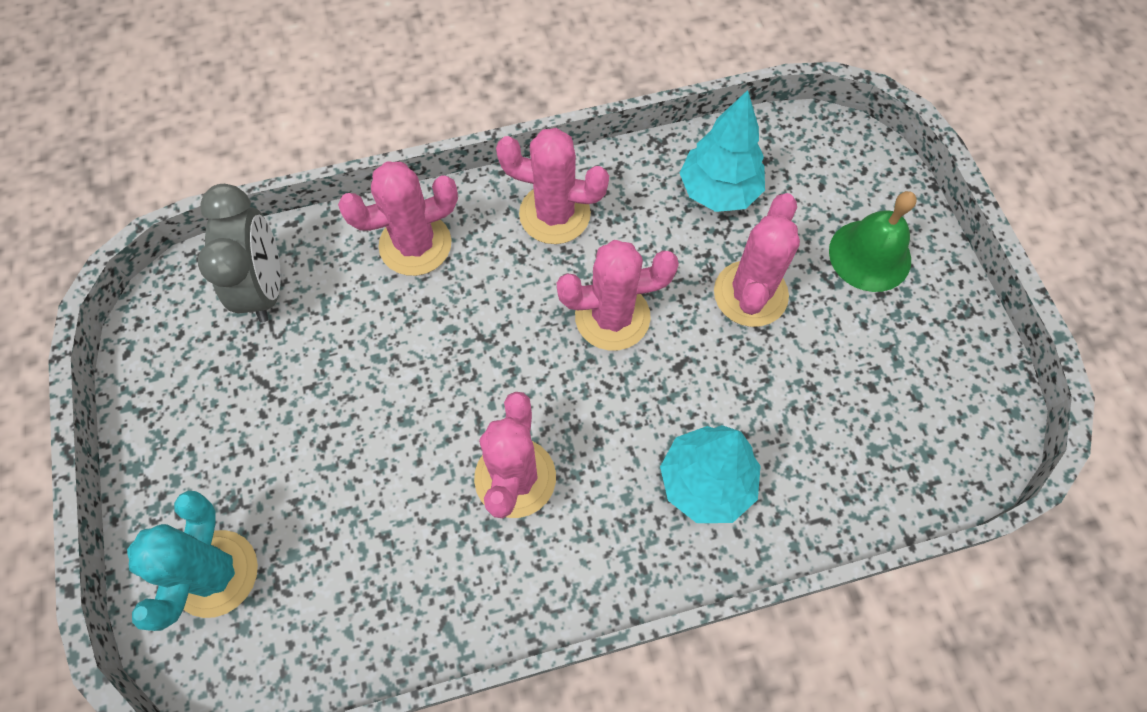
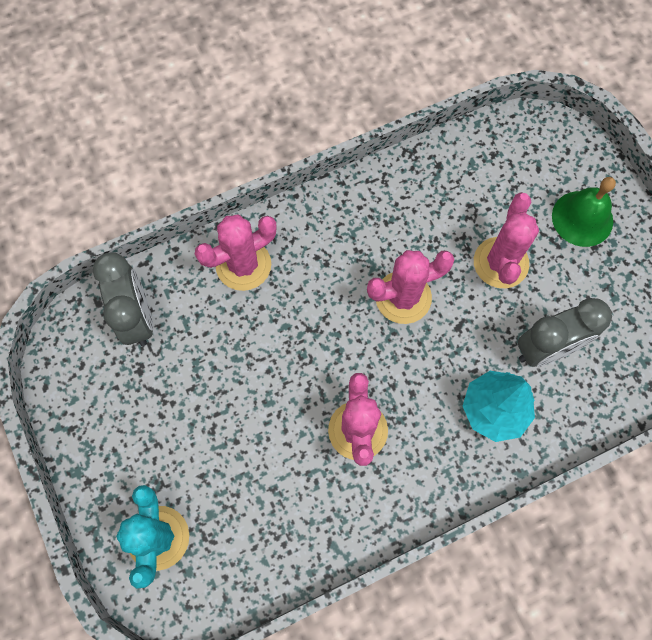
camera: 10 degrees left, 5 degrees up
(554, 214) = (343, 223): pink cactus -> none
(718, 191) = (463, 185): turquoise tree -> none
(793, 414) = (546, 348): none -> grey clock

